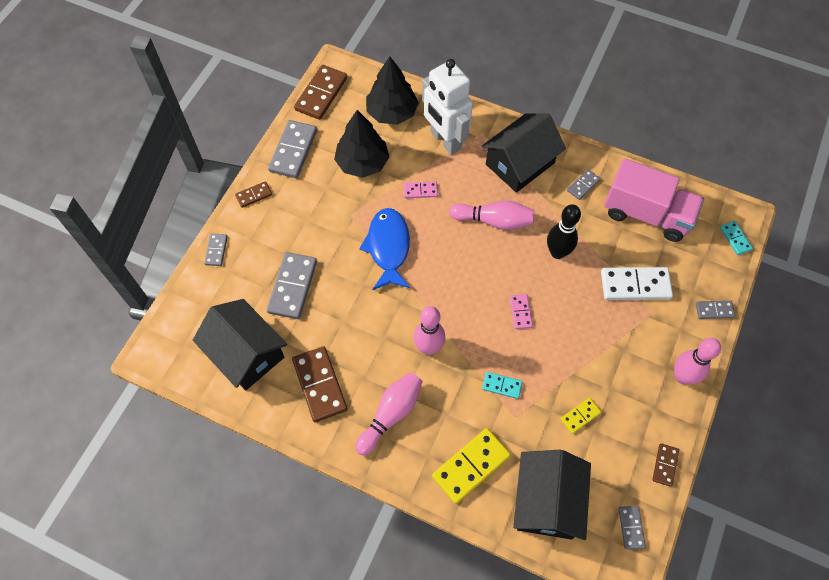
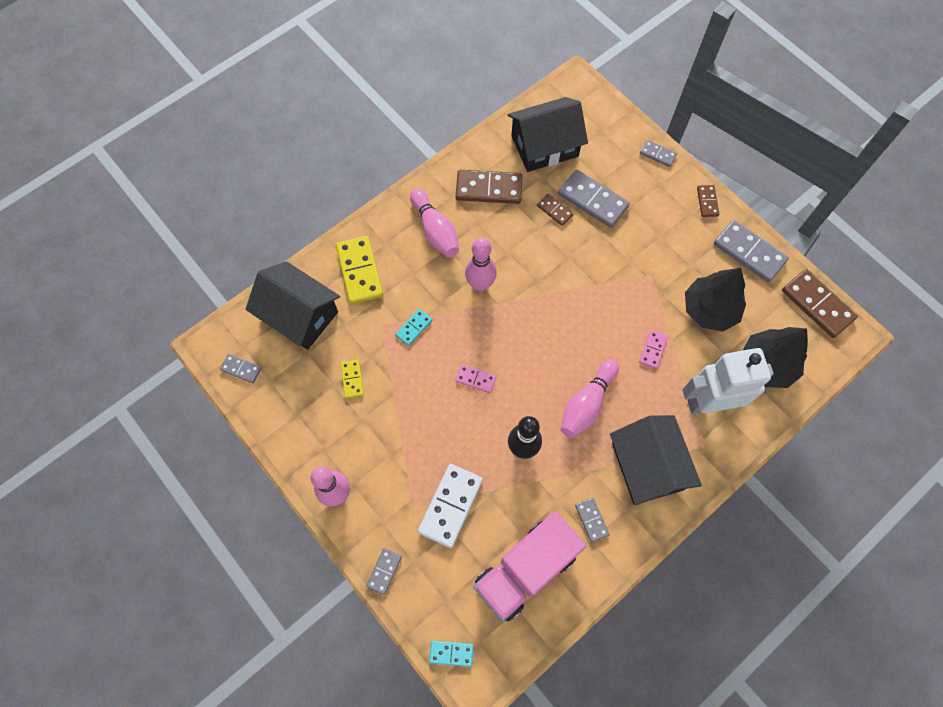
camera: 115 degrees right, 5 degrees up
(388, 247) = (599, 293): blue fish -> none
(665, 465) = (271, 427): brown domino -> brown domino (554, 210)

